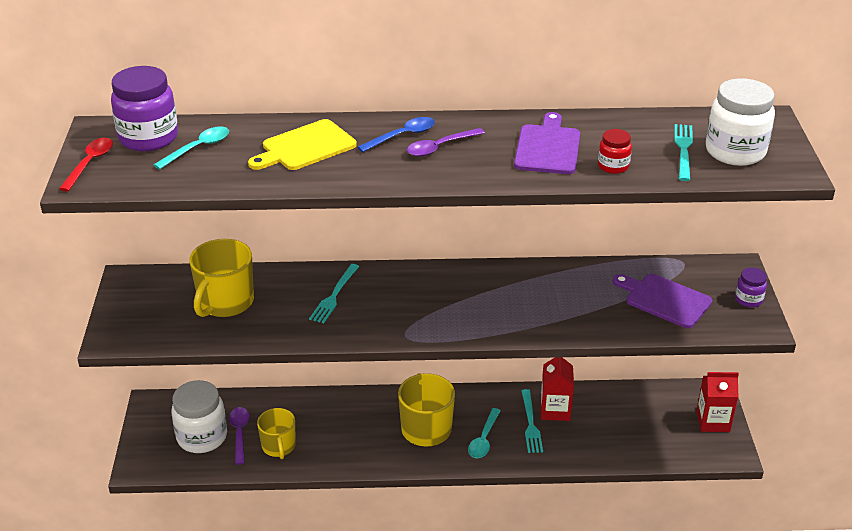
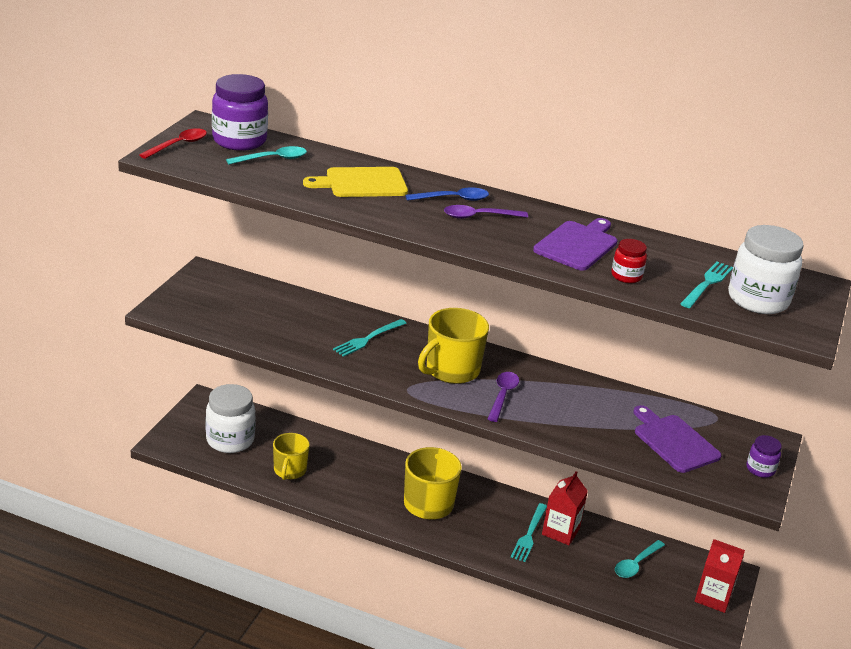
camera: 20 degrees right, 5 degrees down
(225, 302) = (272, 314): yellow mug -> yellow mug (451, 370)
(239, 433) = (263, 449): purple spoon -> purple spoon (502, 396)
(484, 439) = (476, 531): turquoise spoon -> turquoise spoon (636, 564)

